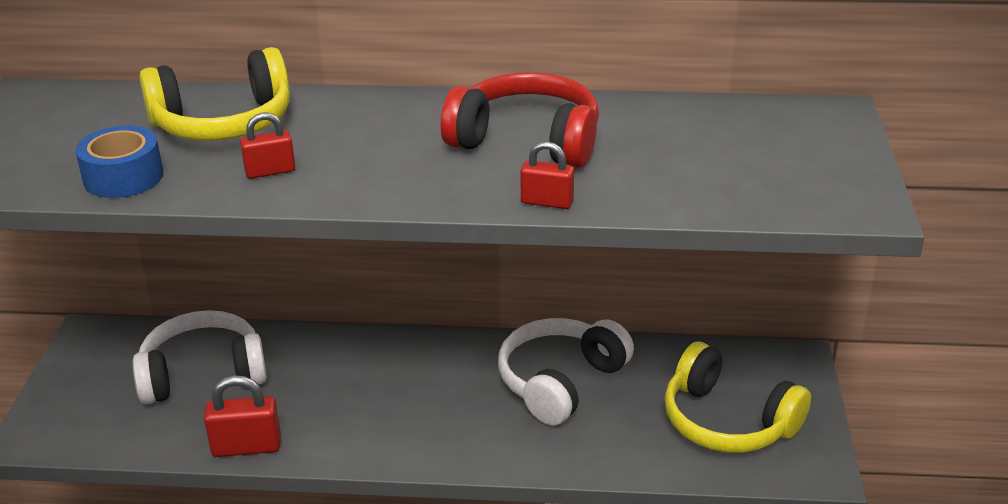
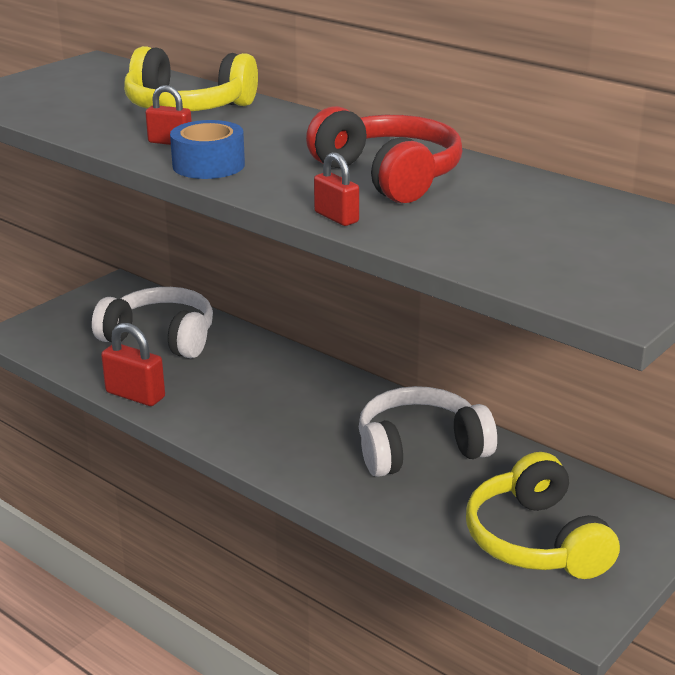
camera: 35 degrees right, 5 degrees down
(123, 177) = (75, 120): blue tape -> blue tape (208, 165)

